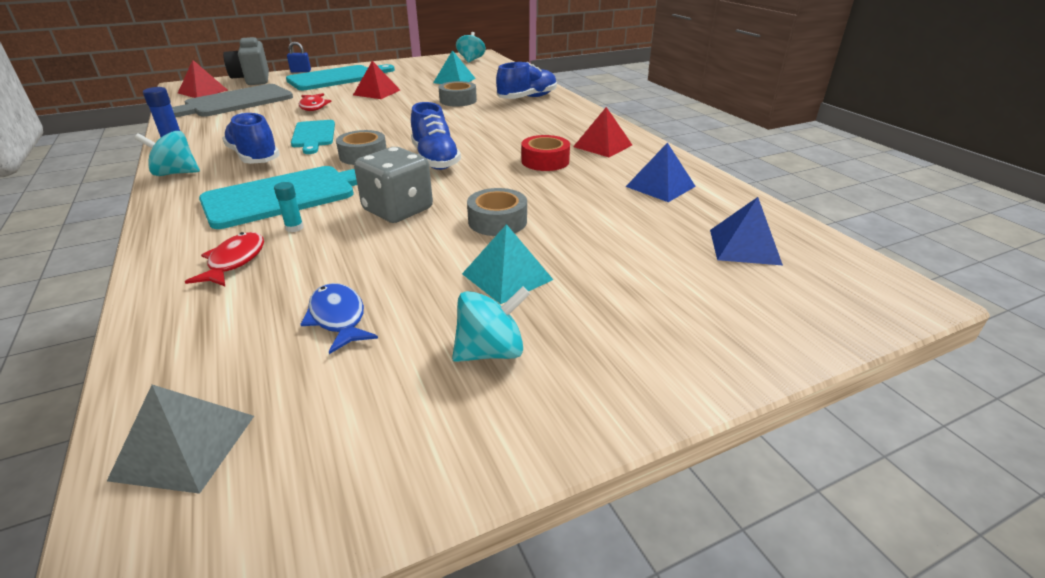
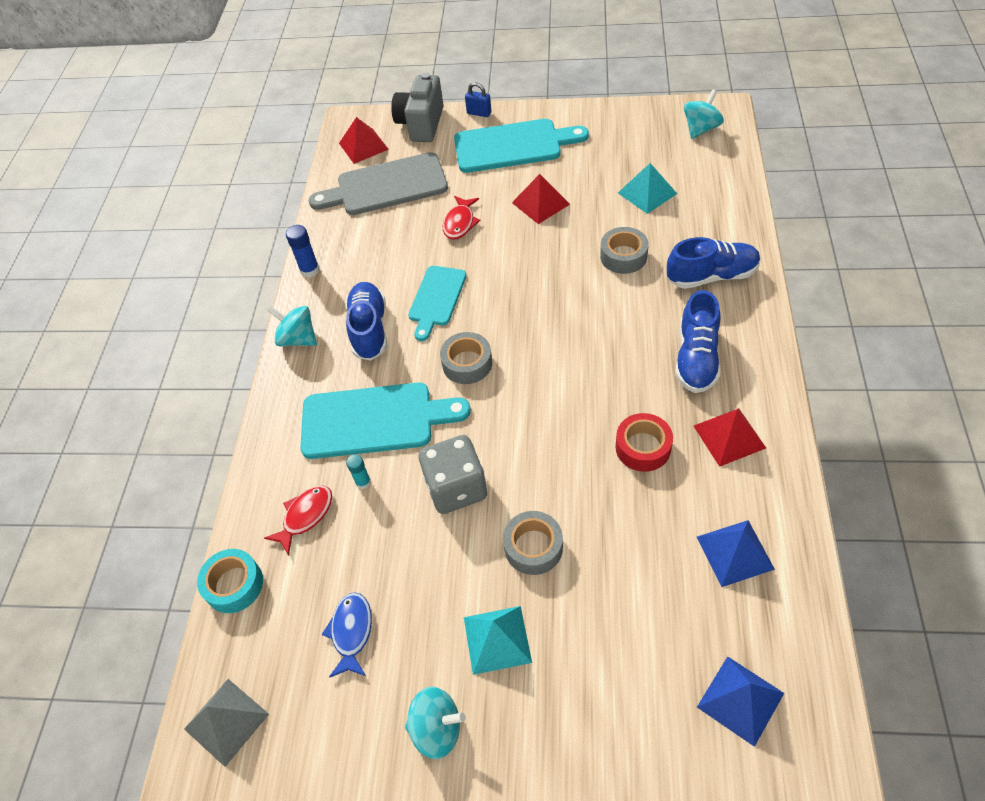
camera: 35 degrees right, 20 degrees up
(153, 329) = (234, 585): none -> turquoise tape
(435, 159) = (532, 399): blue shoe -> blue shoe (696, 358)

